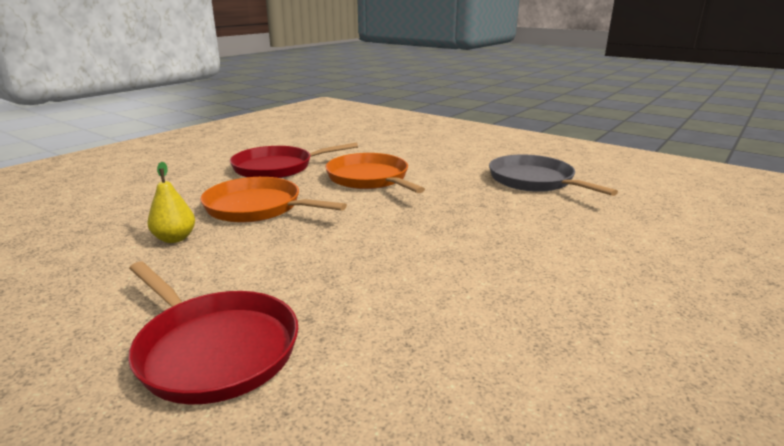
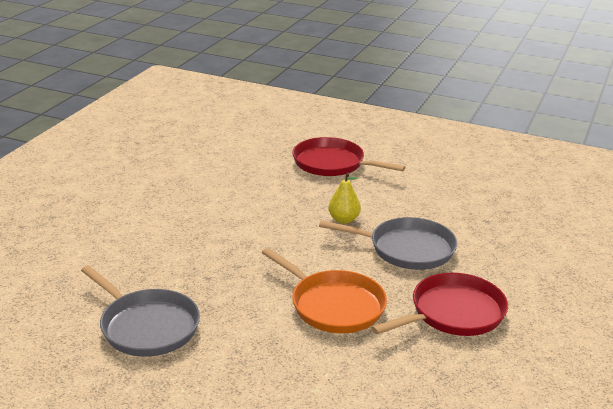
camera: 165 degrees right, 5 degrees up
(175, 238) = (431, 213): yellow pear -> yellow pear (344, 220)
(257, 207) = (407, 249): orange pan -> grey pan

